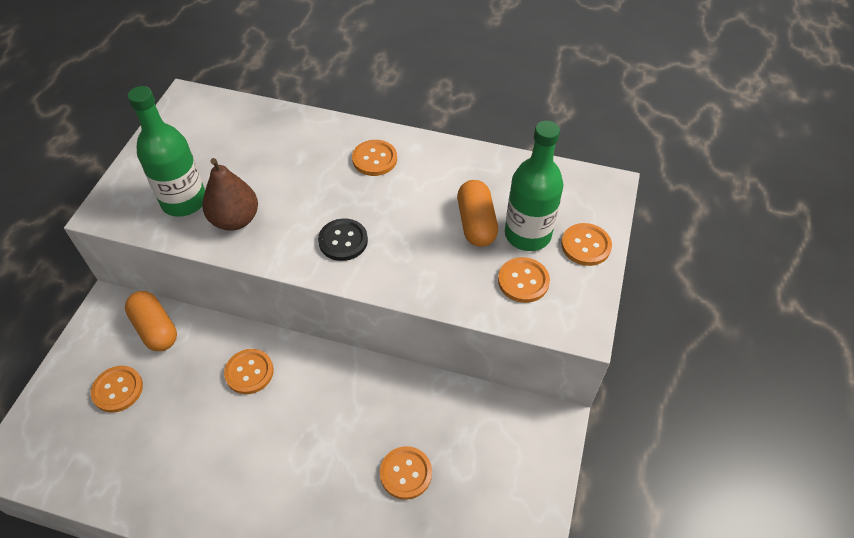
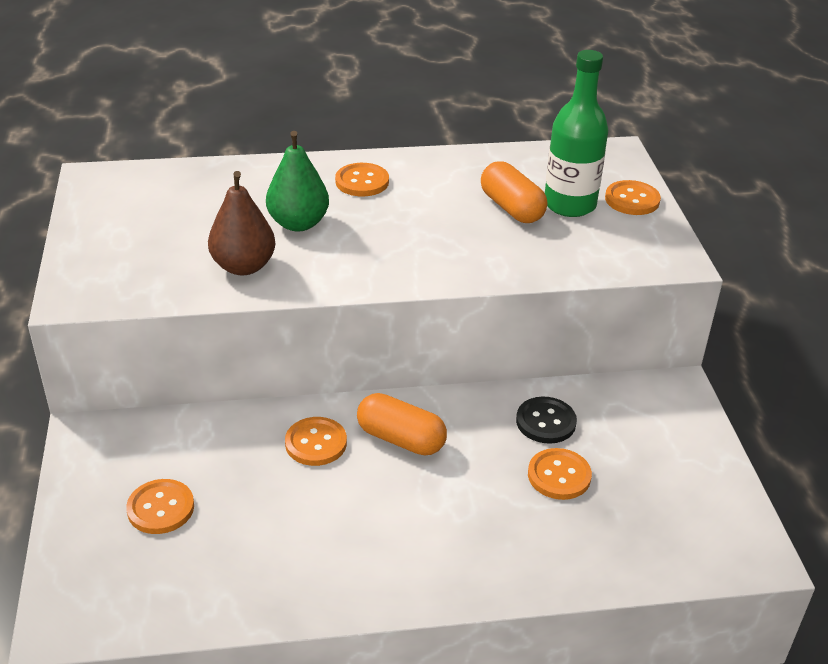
camera: 25 degrees left, 15 degrees down
(155, 329) = (166, 437): orange capsule -> orange capsule (401, 439)
(184, 201) = (167, 265): green bottle -> none
(300, 188) = (298, 223): none -> green pear
(343, 241) = (382, 254): black button -> black button (546, 422)
(523, 281) = (594, 240): orange button -> none

